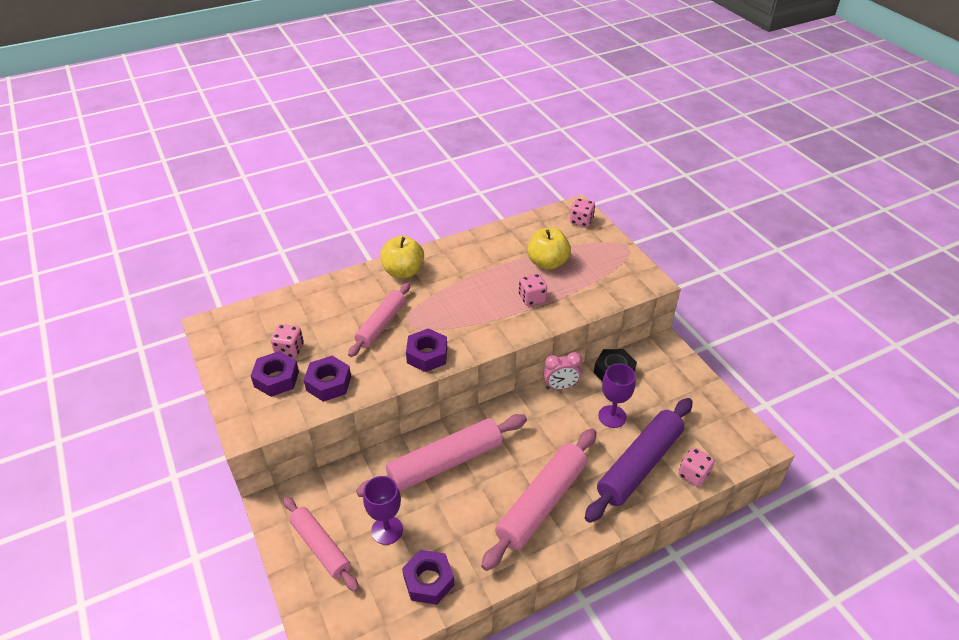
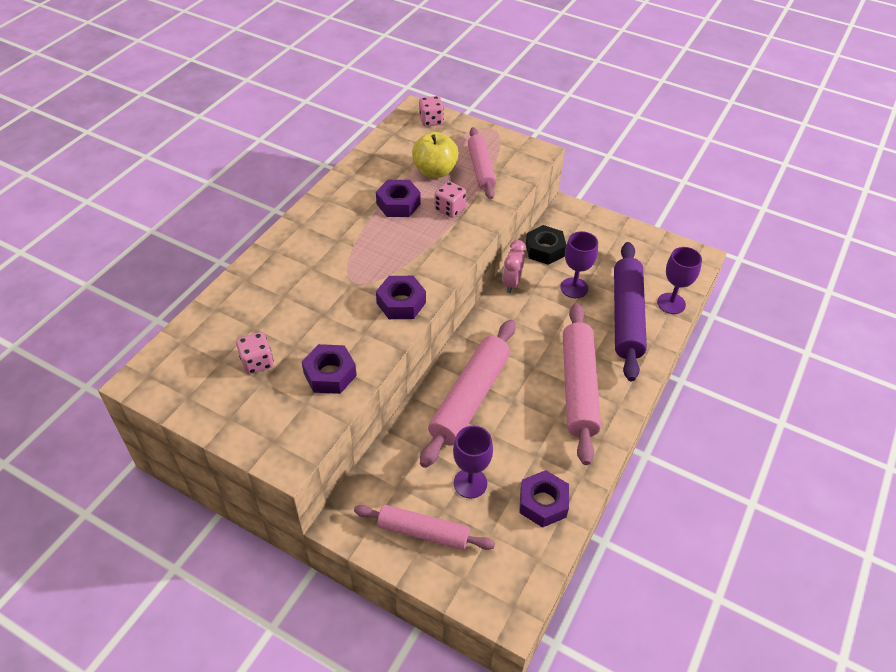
camera: 35 degrees left, 5 degrees up
(276, 379) = (271, 396): purple nut -> purple nut (398, 204)
(381, 324) = (330, 295): pink rolling pin -> pink rolling pin (481, 169)
(403, 271) = (304, 235): yellow apple -> none
(560, 386) = (511, 283): pink clock -> pink clock turned 150 degrees clockwise
(693, 474) = (671, 303): pink dice -> purple goblet

